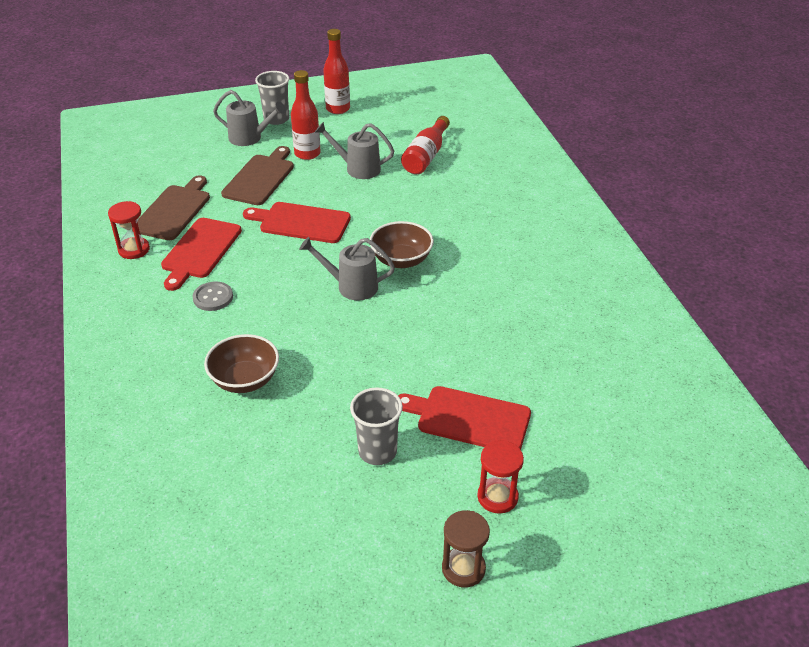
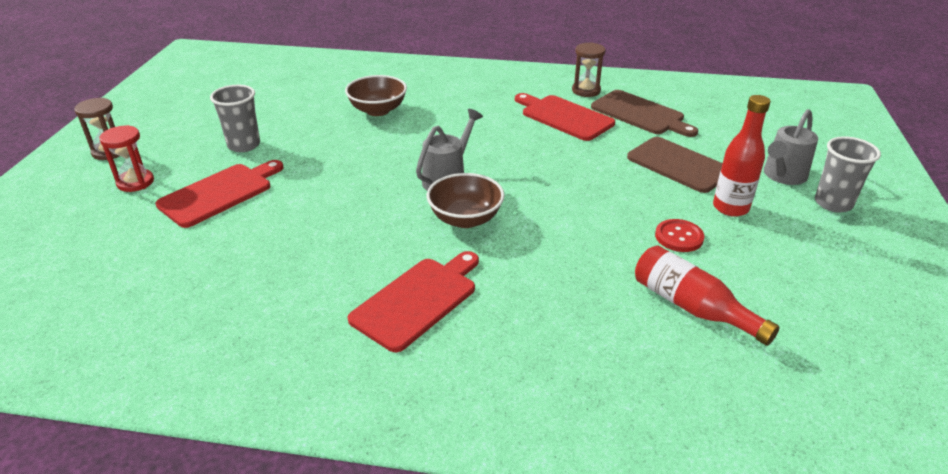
camera: 115 degrees right, 5 degrees down
(134, 250) = (586, 91): red hourglass -> brown hourglass
(213, 297) = (490, 113): grey button -> none
(301, 222) = (578, 174): red cutting board -> red cutting board (418, 300)
(338, 109) = (862, 261): red bottle -> none
(357, 168) = (679, 237): grey watering can -> red button

